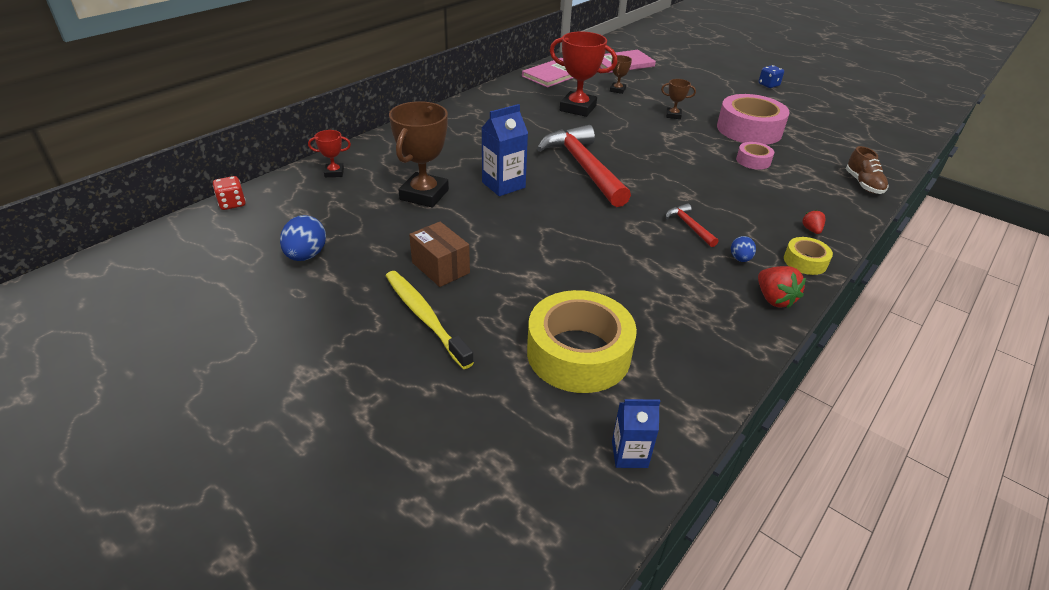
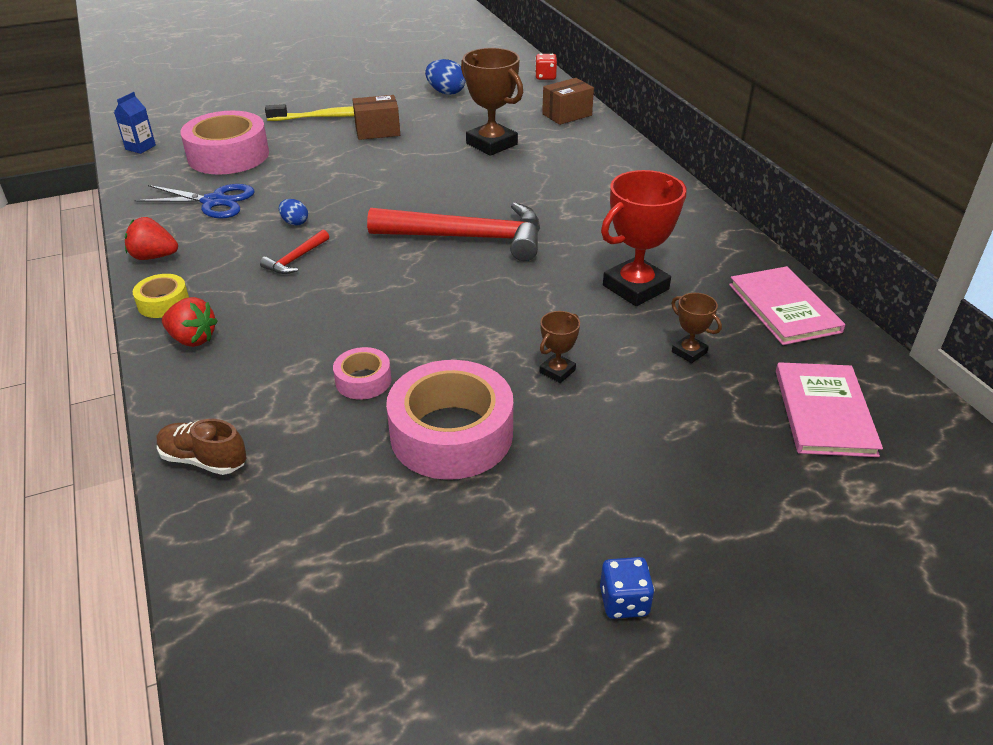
camera: 120 degrees right, 0 degrees up
(334, 173) = (567, 115): red trophy -> brown box
(503, 185) = (474, 183): blue carton -> none
(578, 353) = (228, 155): yellow tape -> pink tape
(668, 311) = (213, 202): none -> blue scissors
(689, 226) = (295, 259): red hammer -> red hammer turned 120 degrees clockwise
(740, 259) = (217, 265): blue egg -> blue egg (295, 222)
(811, 230) = (192, 339): red strawberry -> red strawberry, size x1.70

